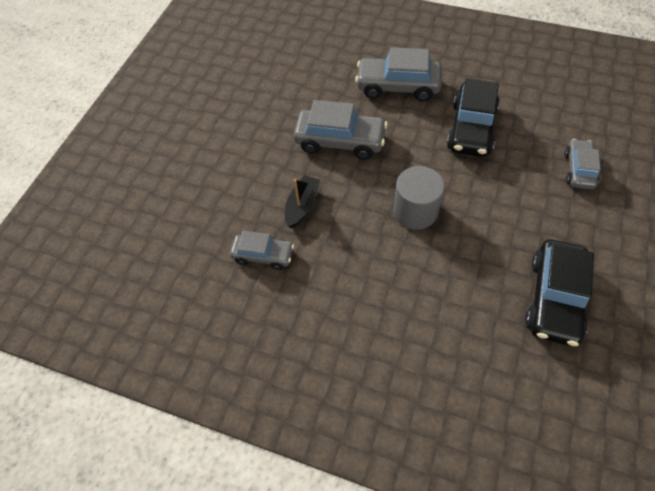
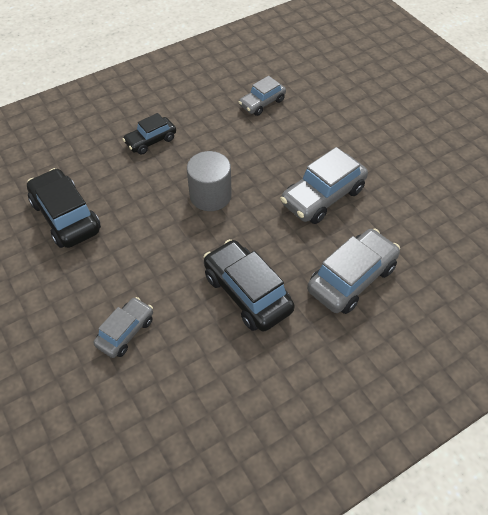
camera: 125 degrees right, 5 degrees down
(302, 206) = (282, 140): black boat -> none
(403, 310) = (150, 141): none -> black car
(578, 170) = (125, 332): grey car -> grey car turned 105 degrees counterclockwise

